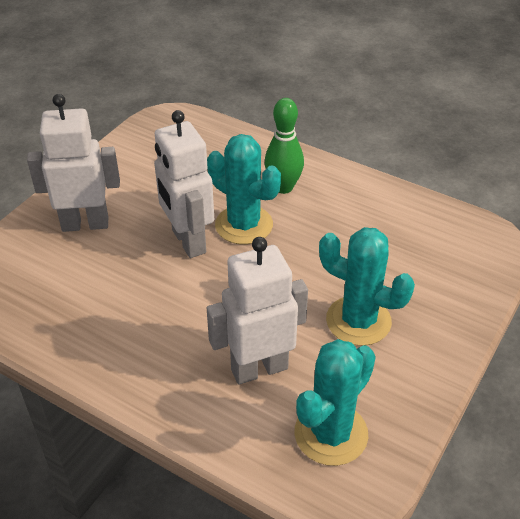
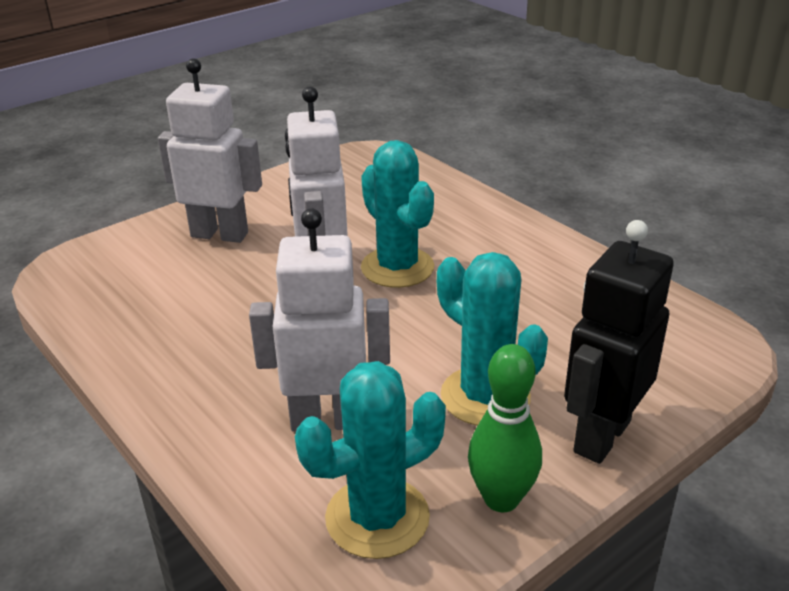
camera: 20 degrees right, 10 degrees down
(283, 187) = (467, 239): green bowling pin -> green bowling pin (501, 499)
(446, 332) = (601, 436): none -> black robot

